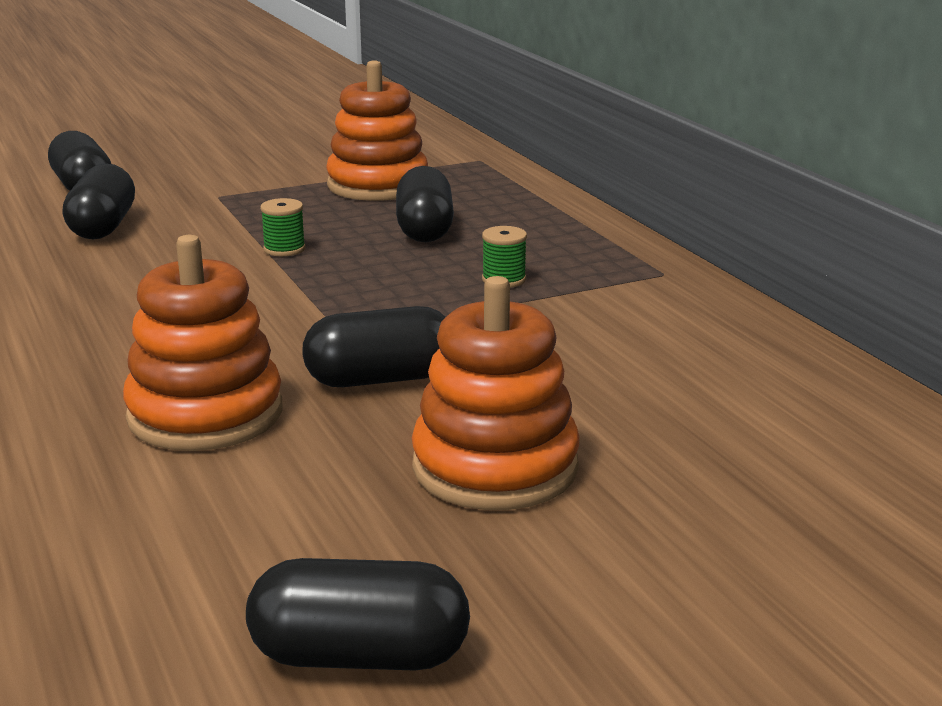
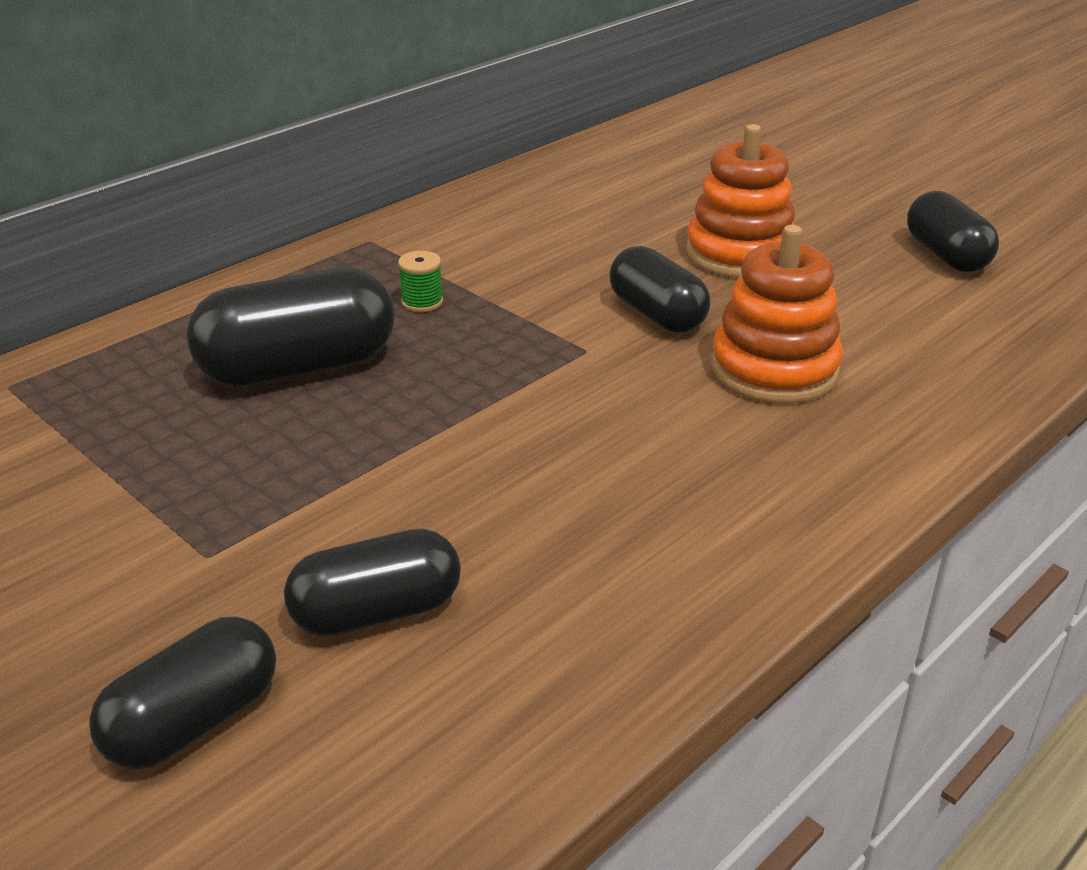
camera: 110 degrees left, 10 degrees up
(284, 249) = (397, 438): green spool -> none
(377, 185) = (136, 434): orange stacking toy -> none
(425, 229) = (298, 367): black capsule -> black capsule, size x1.52

